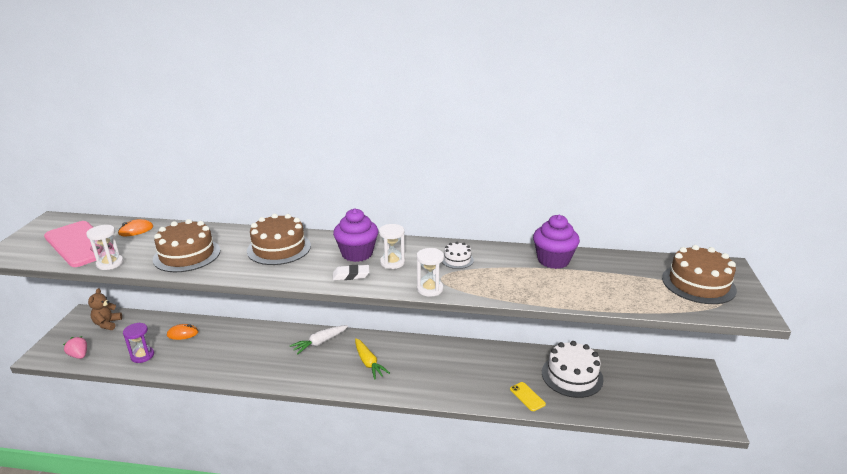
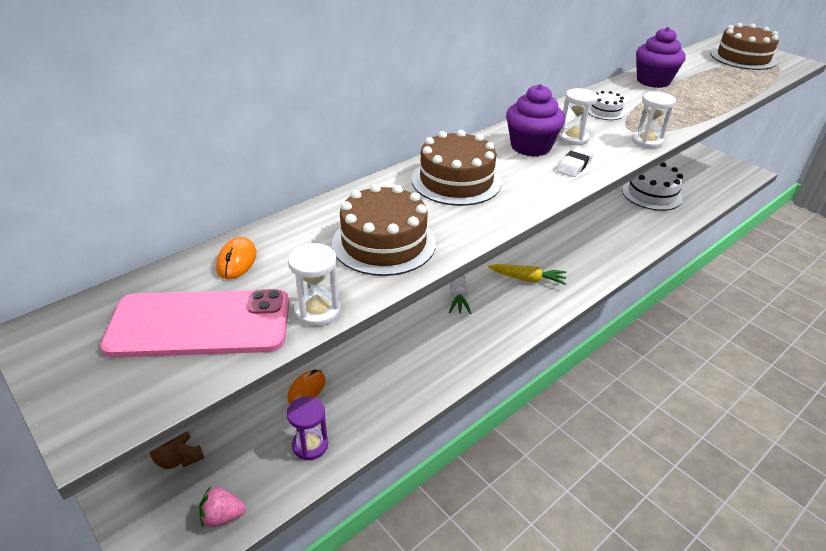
camera: 50 degrees left, 10 degrees up
(527, 396) = (658, 225): yellow phone -> none

